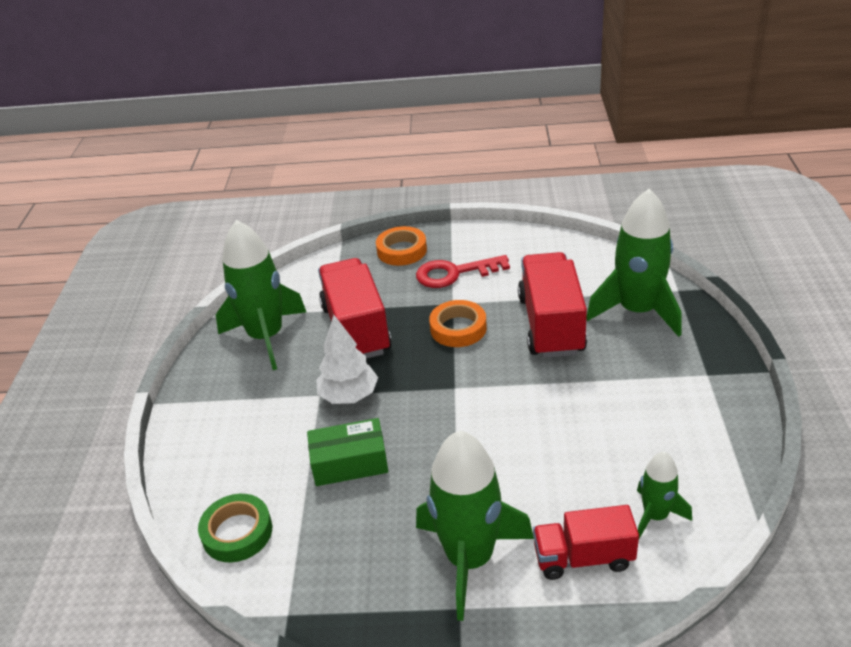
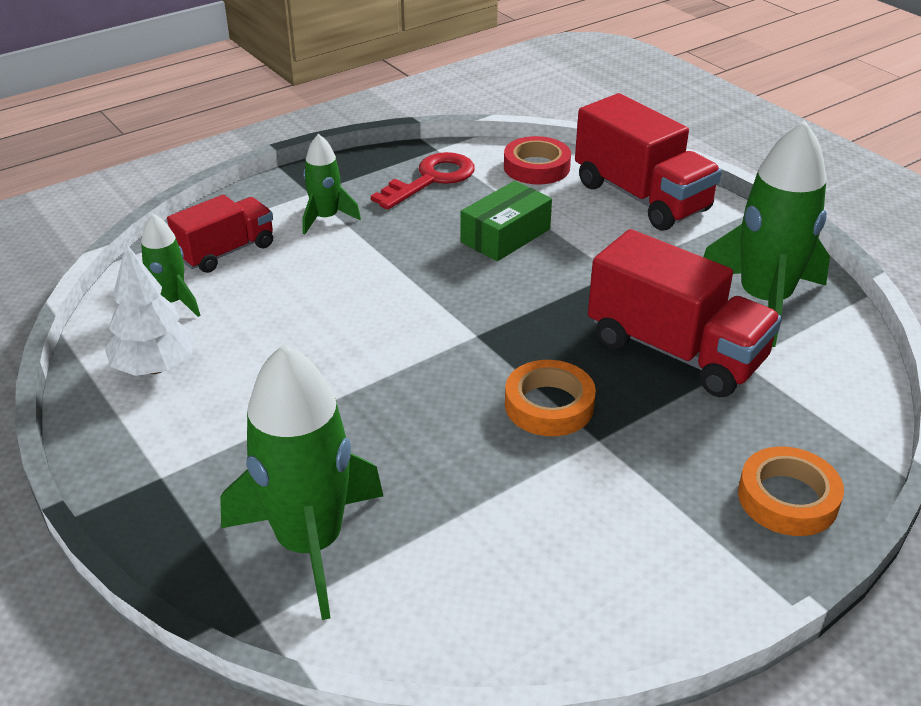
camera: 140 degrees right, 0 degrees up
(237, 532) = (536, 167): green tape -> red tape
(349, 396) = (581, 283): white tree -> white tree (155, 367)
(454, 273) = (654, 491): red key -> red key (431, 179)
(470, 559) = (326, 218): green rocket -> green rocket, size x0.52
(551, 325) = (426, 463): red truck -> red truck (641, 197)

